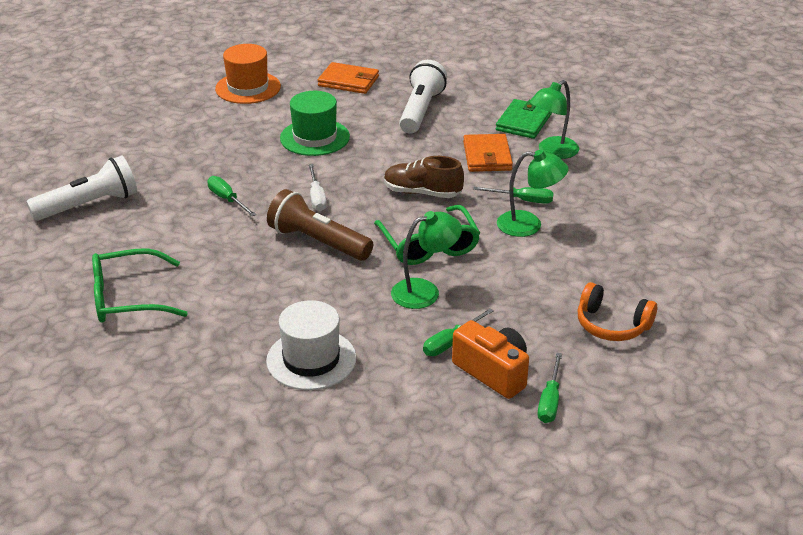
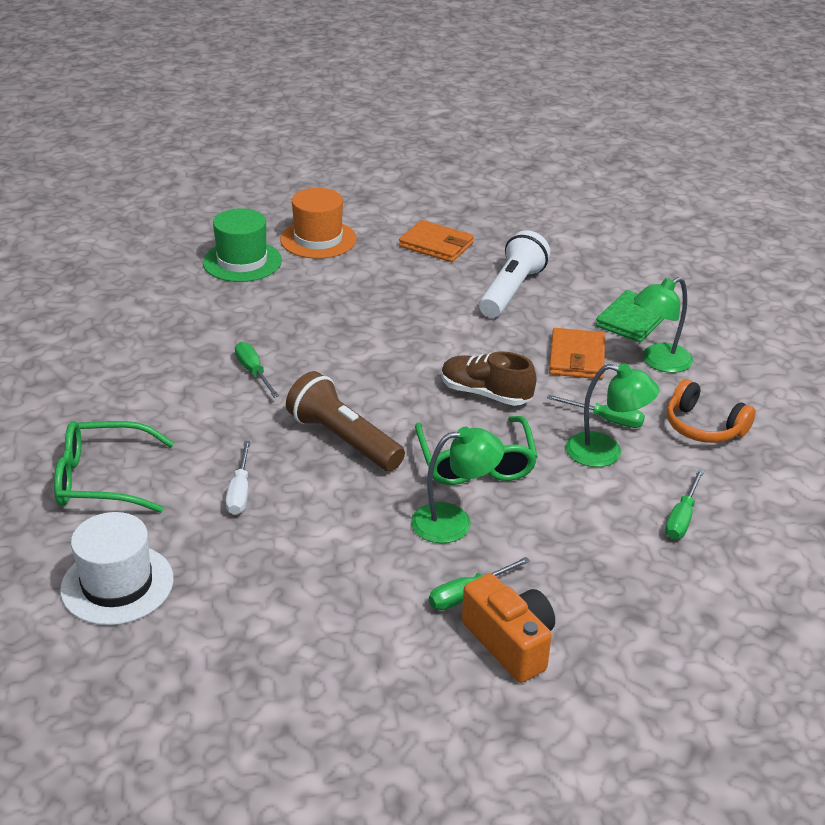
camera: 10 degrees right, 0 degrees up
(89, 205) = (96, 359): white flashlight -> none
(311, 359) = (291, 590): white hat -> white hat (117, 584)
(315, 137) = (377, 309): green hat -> green hat (242, 261)
(316, 197) = (358, 383): white screwdriver -> white screwdriver (240, 492)
(550, 401) = (572, 694): green screwdriver -> green screwdriver (682, 518)
(612, 325) = (678, 602): orange headphones -> orange headphones (703, 427)

